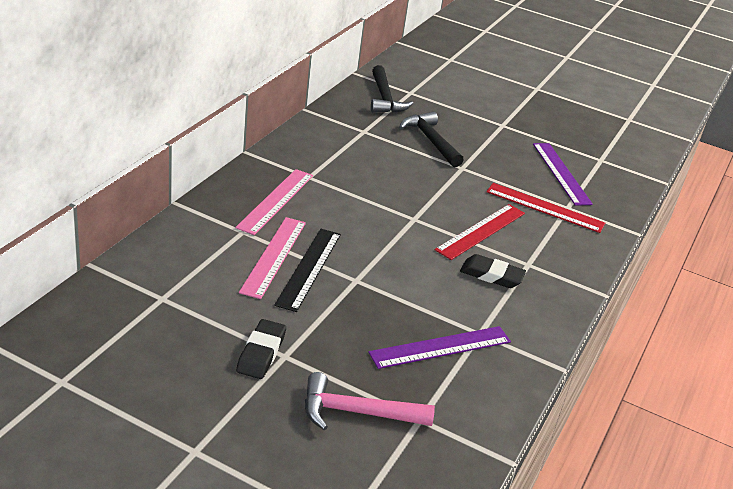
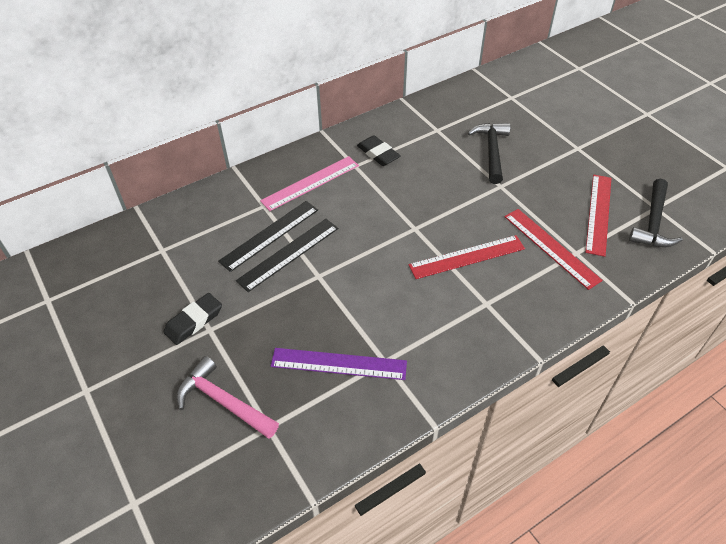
camera: 35 degrees right, 15 degrees up
(274, 256) = (270, 235): pink ruler -> black ruler
(385, 98) = (482, 100): black hammer -> black hammer (653, 223)
(491, 275) = (441, 305): black eraser -> black eraser (378, 154)
(561, 173) = (598, 213): purple ruler -> red ruler

